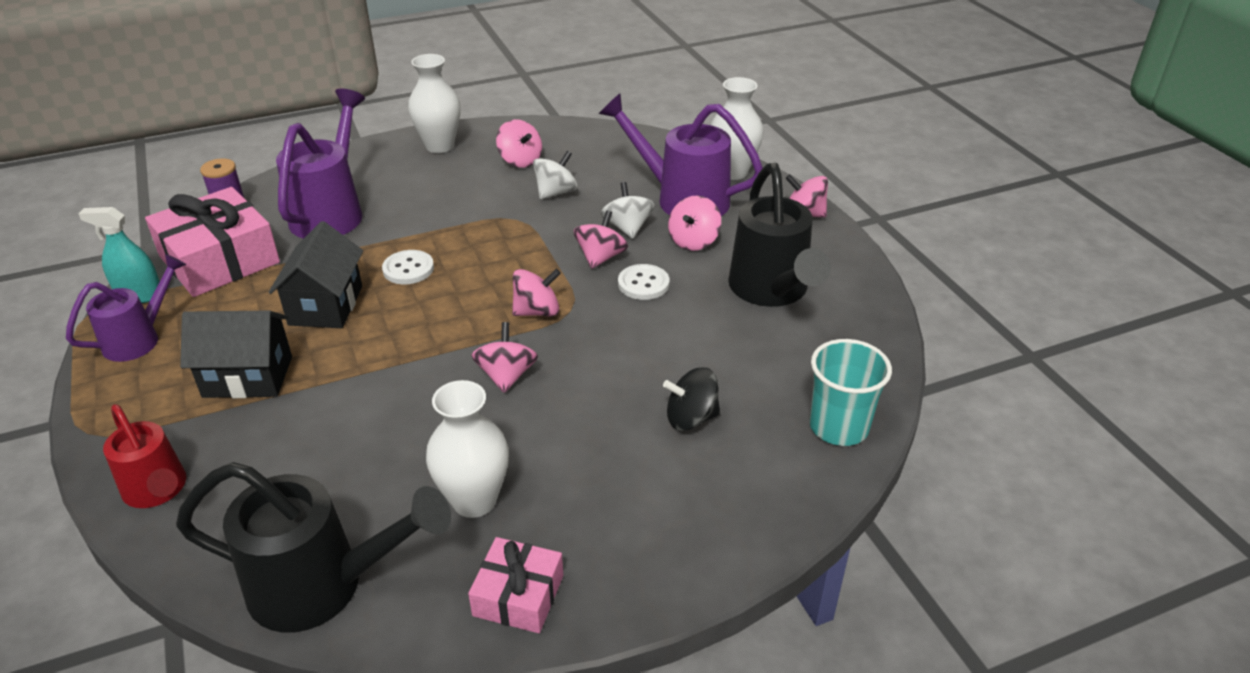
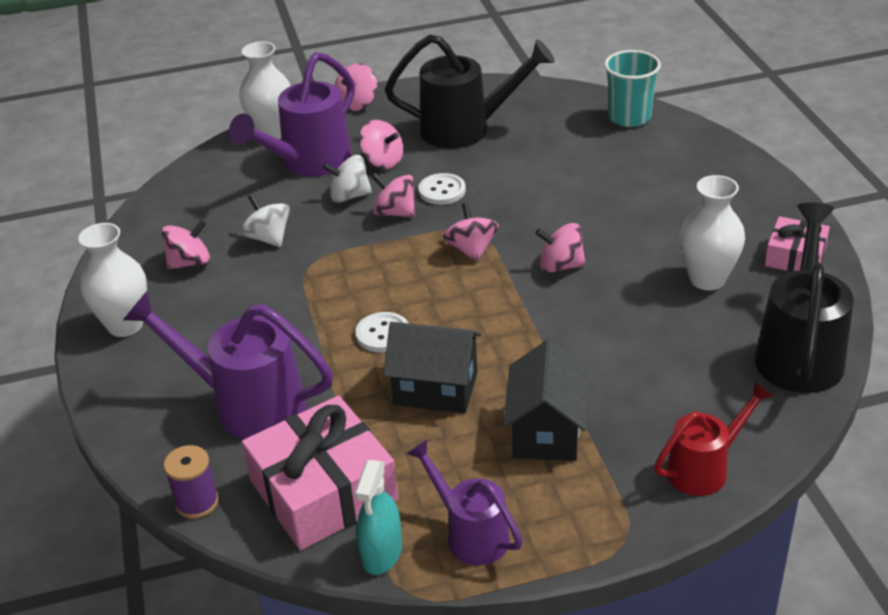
camera: 80 degrees left, 0 degrees up
(691, 418) = (618, 176): black spinning top -> none

